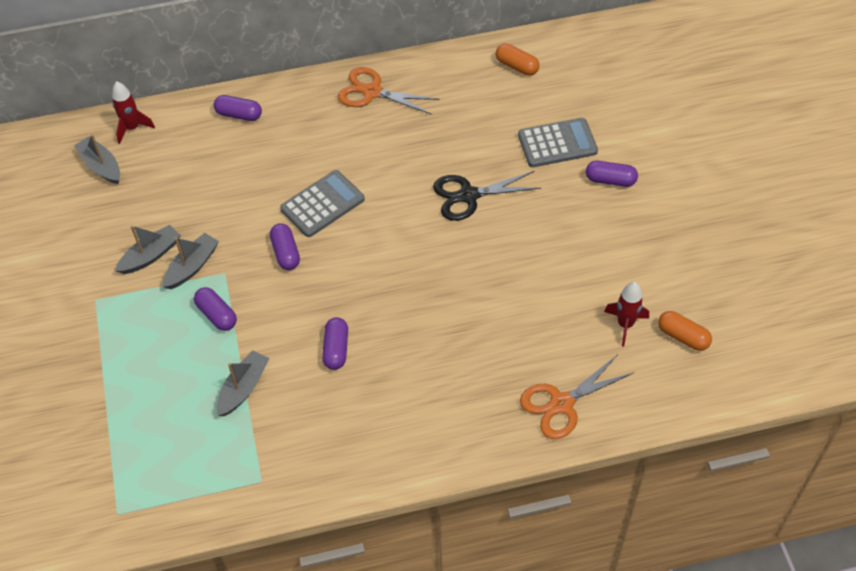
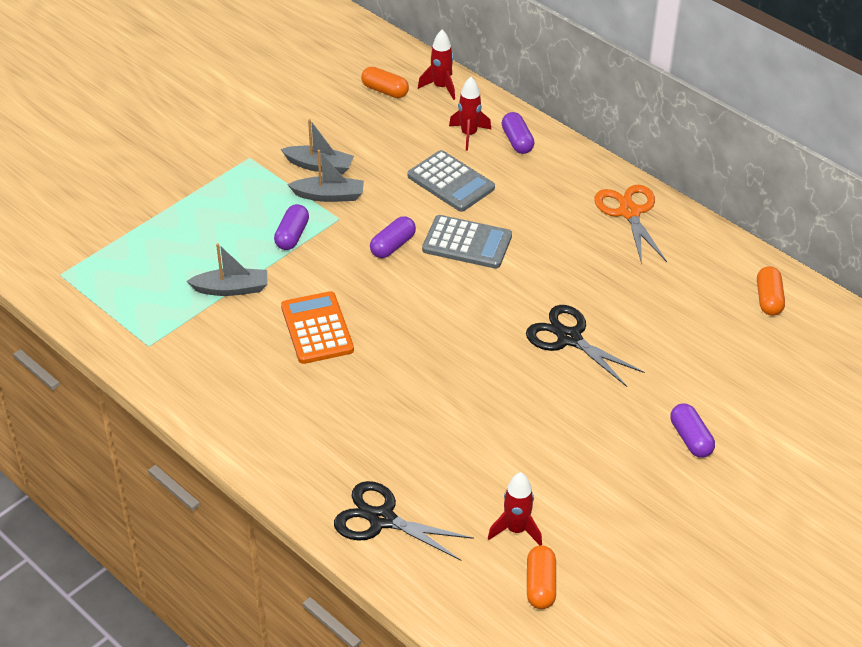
camera: 55 degrees right, 10 degrees down
(101, 166) = (385, 91): grey boat -> orange capsule
(204, 140) = (469, 134): none -> red rocket
(336, 349) = (317, 328): purple capsule -> orange calculator
(557, 143) = (698, 375): grey calculator -> grey calculator (450, 182)
(562, 403) = (382, 519): orange scissors -> black scissors

